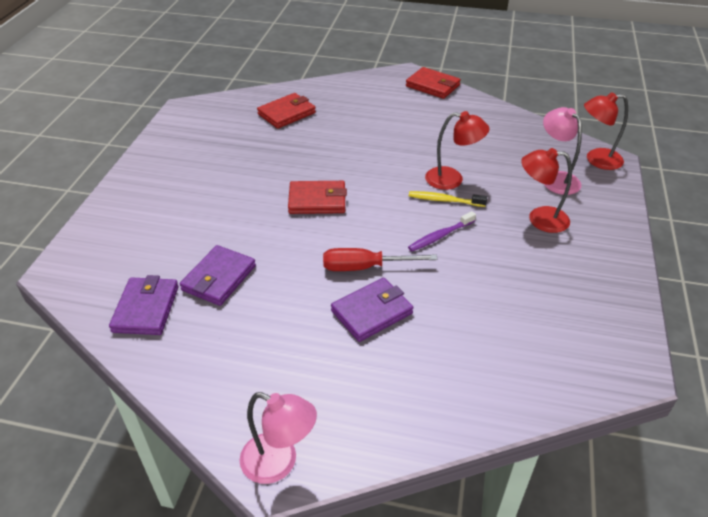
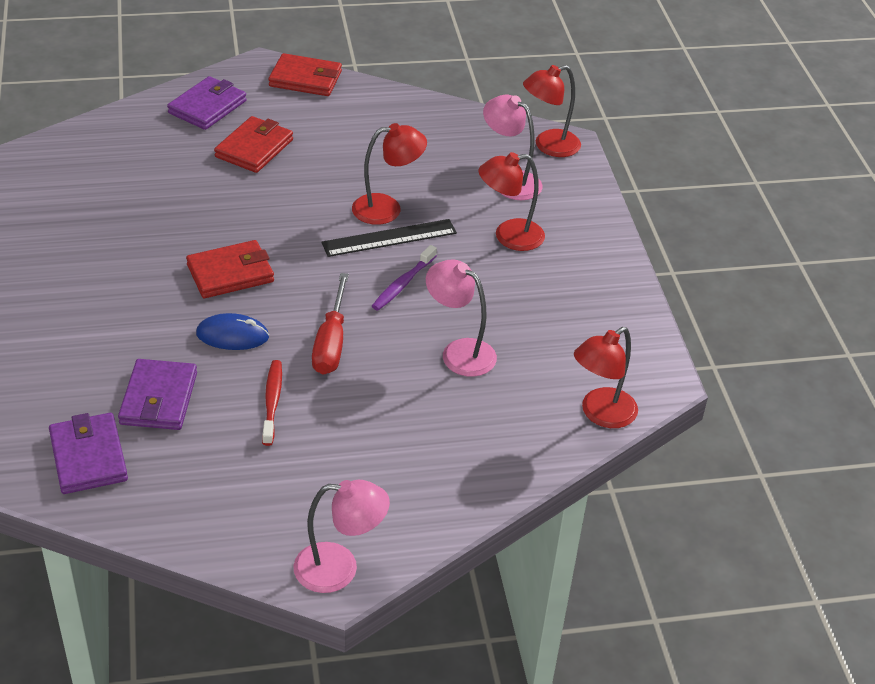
camera: 25 degrees left, 0 degrees up
(286, 113) = (123, 159): red wallet -> red wallet (254, 148)
(295, 244) = (232, 335): none -> blue mouse
(298, 302) = (272, 402): none -> red toothbrush
(365, 267) = (331, 342): red screwdriver -> red screwdriver turned 60 degrees counterclockwise
(372, 312) = (363, 391): purple wallet -> purple wallet (207, 107)
(444, 200) = (389, 238): yellow toothbrush -> black ruler
(463, 300) = (459, 352): none -> pink lamp
(567, 387) = (600, 414): none -> red lamp

